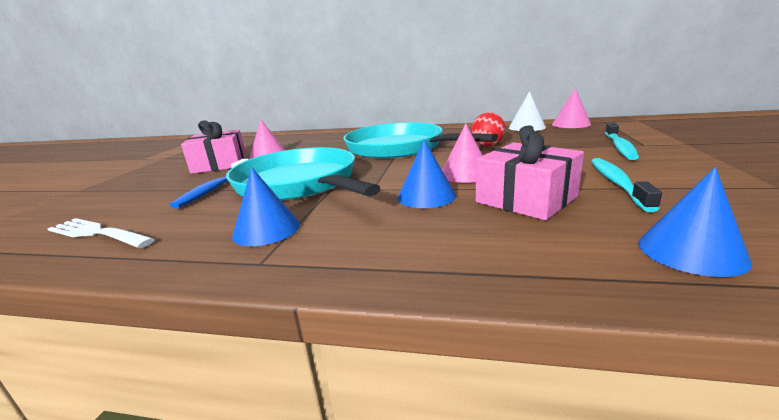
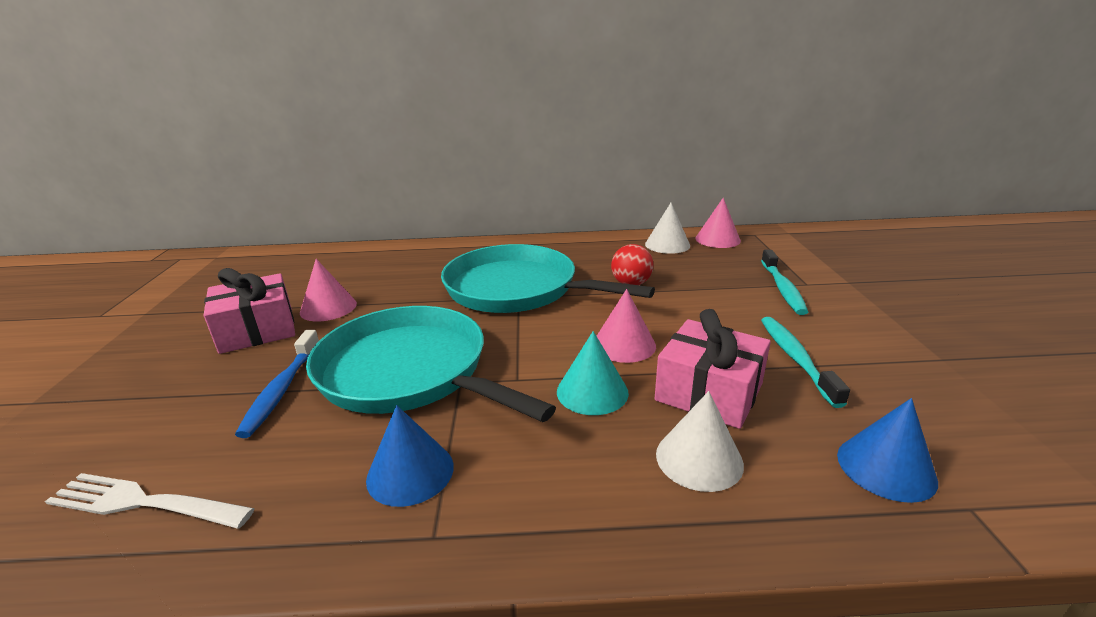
camera: 15 degrees left, 5 degrees up
(426, 196) = (592, 392): blue cone -> turquoise cone
(499, 235) = (699, 458): none -> white cone

